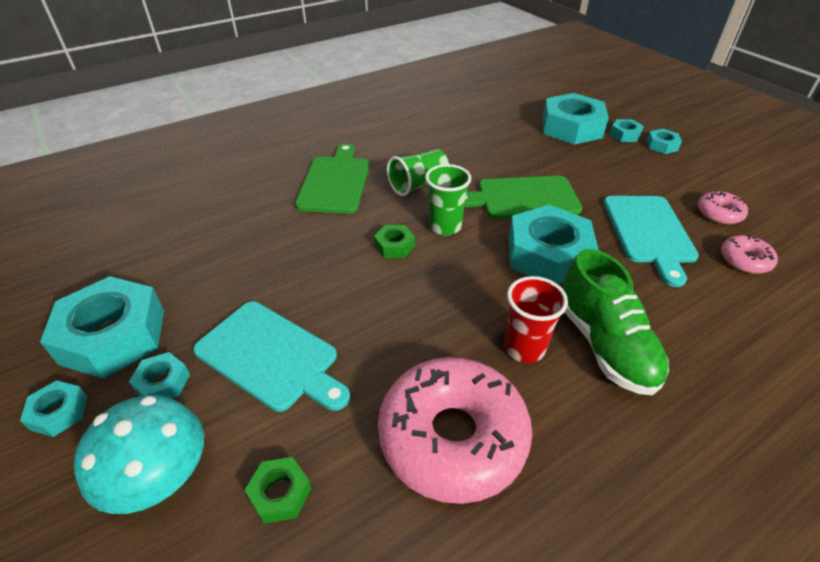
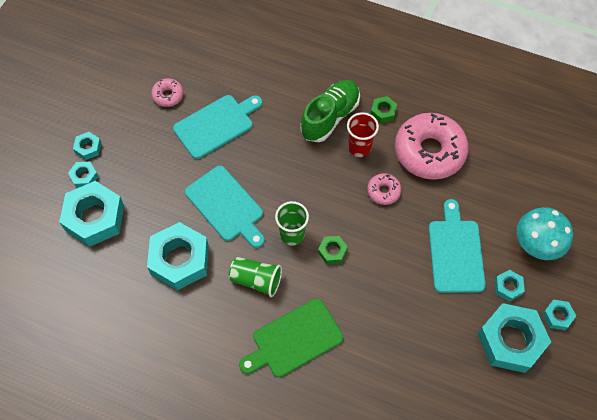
camera: 125 degrees left, 20 degrees up
(280, 493) = (503, 195): green nut -> green nut (383, 112)
(523, 198) = (226, 206): green cutting board -> turquoise cutting board
(547, 255) = (278, 167): turquoise nut -> turquoise nut (180, 260)
(745, 260) = (212, 75): pink donut -> pink donut (383, 191)

